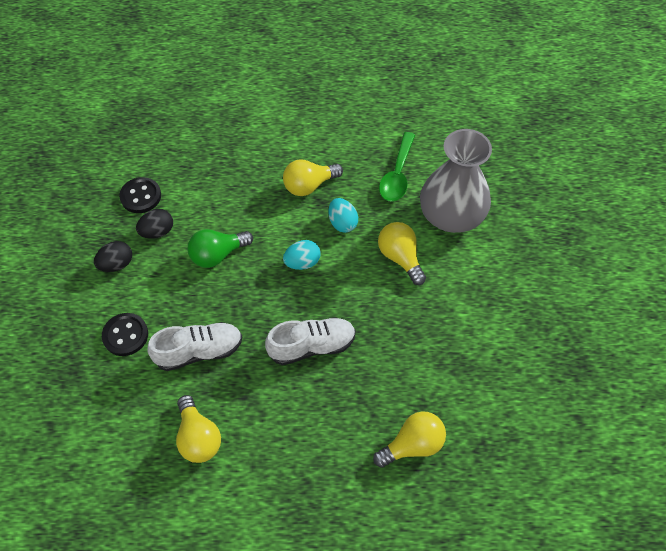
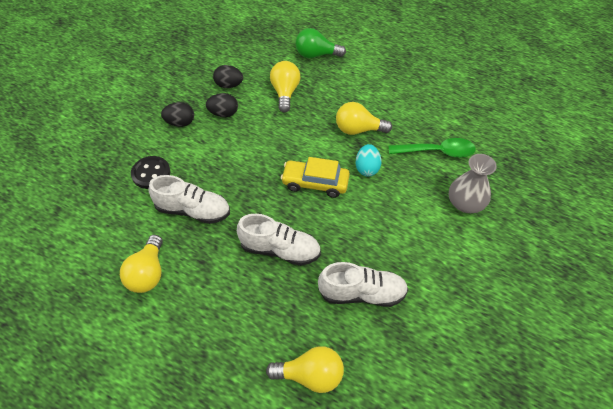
camera: 30 degrees right, 5 degrees down
(141, 196) = (229, 85): black button -> black egg
(217, 254) = (255, 148): green light bulb -> green light bulb (316, 55)
(302, 262) = (315, 183): turquoise egg -> yellow car
(397, 174) = (437, 152): green spoon -> green spoon turned 135 degrees counterclockwise
(400, 257) = (398, 216): yellow light bulb -> yellow light bulb (285, 92)
(411, 348) = (362, 293): none -> white shoe
(451, 215) = (465, 203): grey vase -> grey vase, size x0.61

